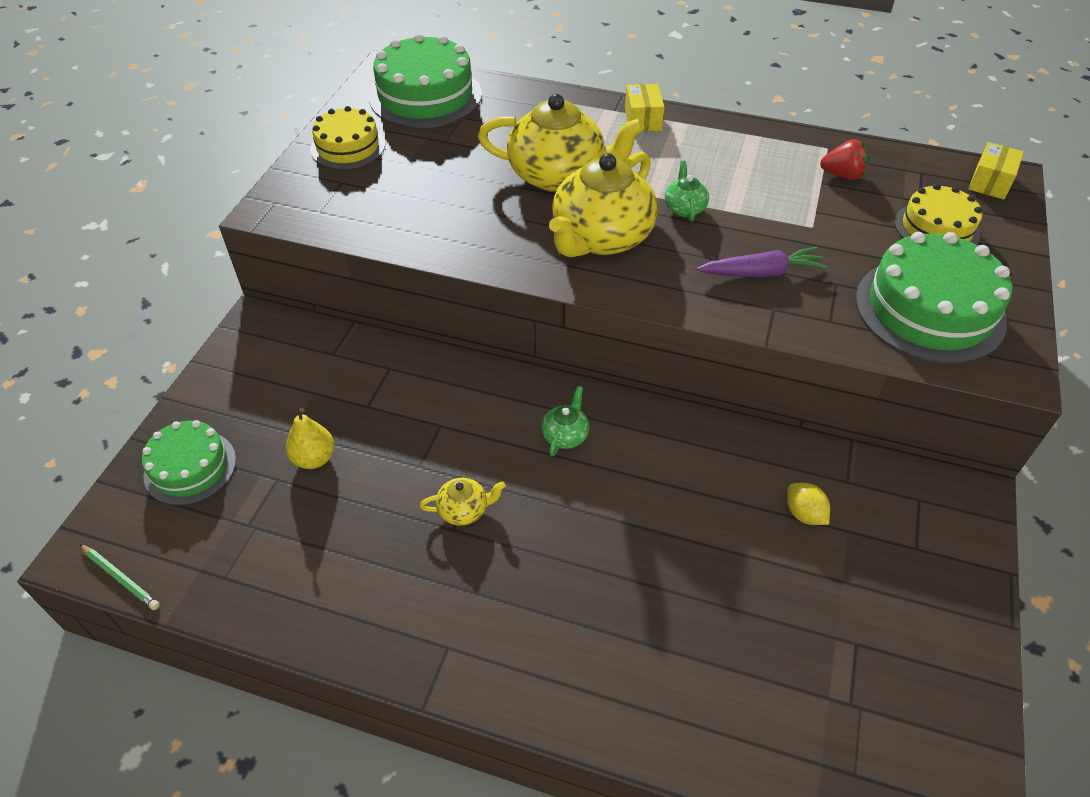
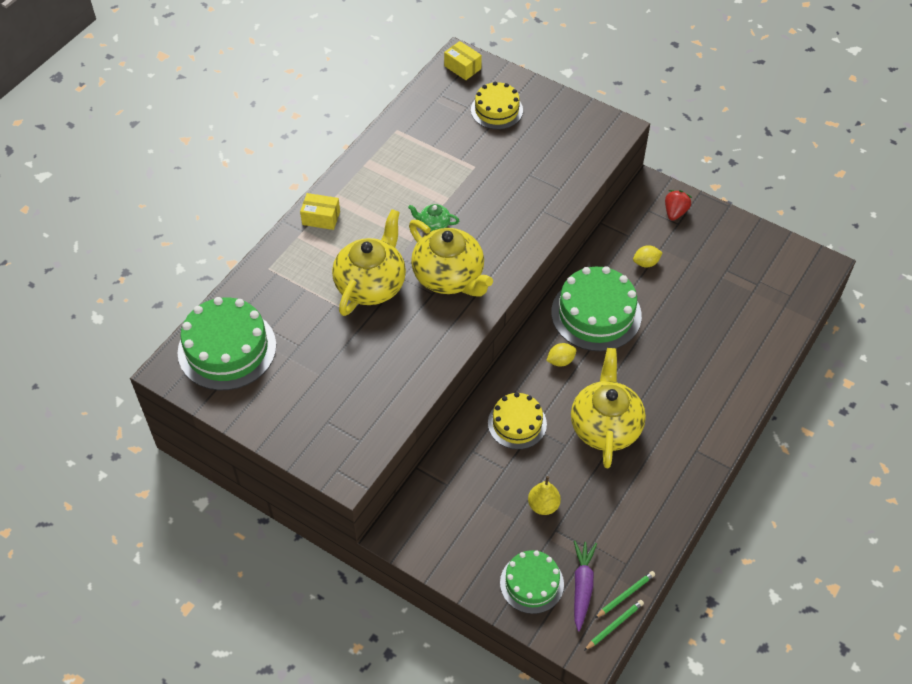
camera: 75 degrees left, 5 degrees up
(171, 585) = (625, 595): none -> green pencil
(348, 147) = (280, 412): yellow cake -> yellow cake (517, 423)
(464, 510) = (605, 426): yellow teapot -> yellow teapot, size x2.28
(565, 435) = (560, 361): green teapot -> yellow lemon
(761, 273) = (509, 206): purple carrot -> purple carrot (582, 586)
(842, 175) = (429, 133): red strawberry -> red strawberry (675, 212)
(929, 309) = (564, 142): green cake -> green cake (596, 314)

